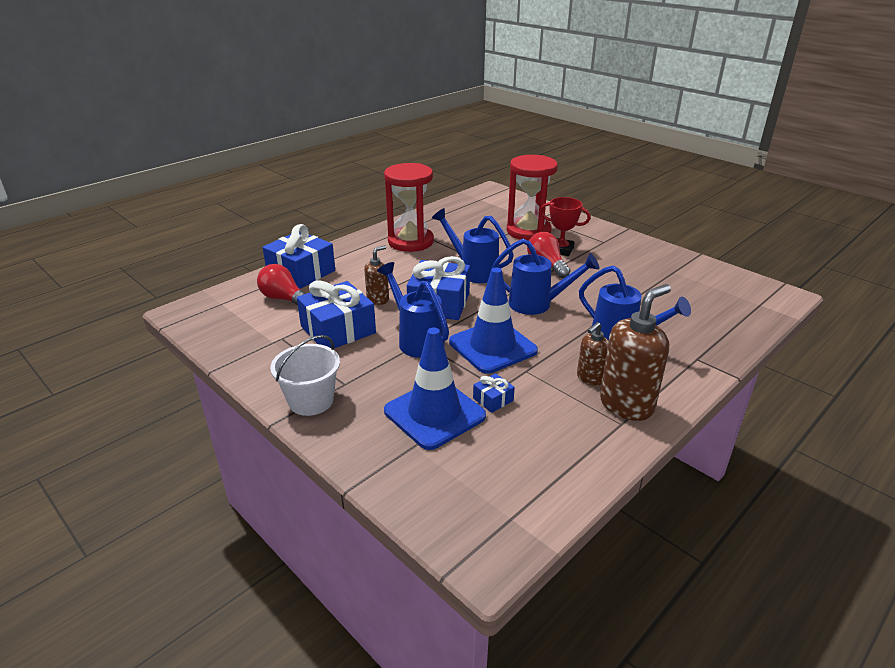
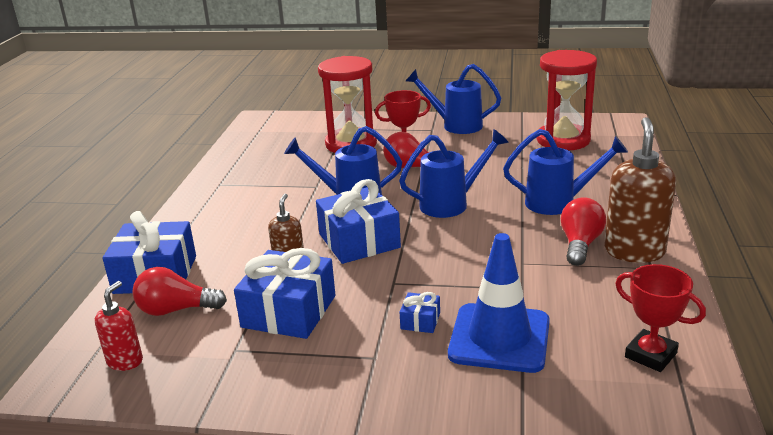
camera: 35 degrees left, 5 degrees down
(225, 316) = (125, 361): none -> red soap dispenser
(311, 401) = (363, 391): white bucket -> none
(410, 241) = (242, 196): red hourglass -> red hourglass (563, 140)
(416, 339) = (385, 283): blue watering can -> blue watering can (455, 125)
(492, 346) = (465, 256): blue traffic cone -> none
(493, 399) = (530, 300): blue gift -> blue gift (420, 321)
(520, 485) = (650, 355): none -> red trophy
(590, 378) = (580, 244): brown soap dispenser -> red light bulb

